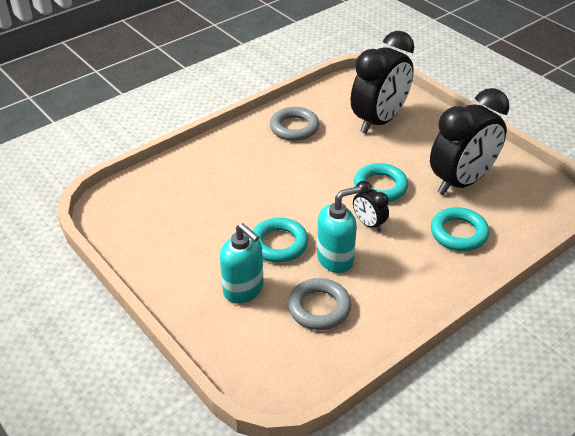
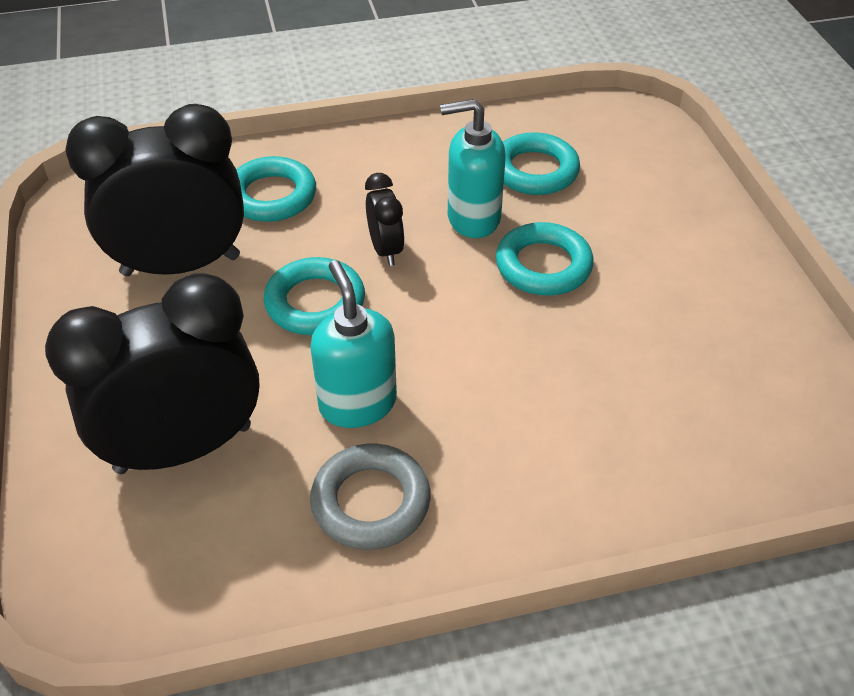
camera: 155 degrees left, 5 degrees up
(243, 290) = (626, 221): turquoise soap dispenser -> turquoise soap dispenser (357, 403)
(319, 308) = (535, 171): grey ring -> turquoise ring

